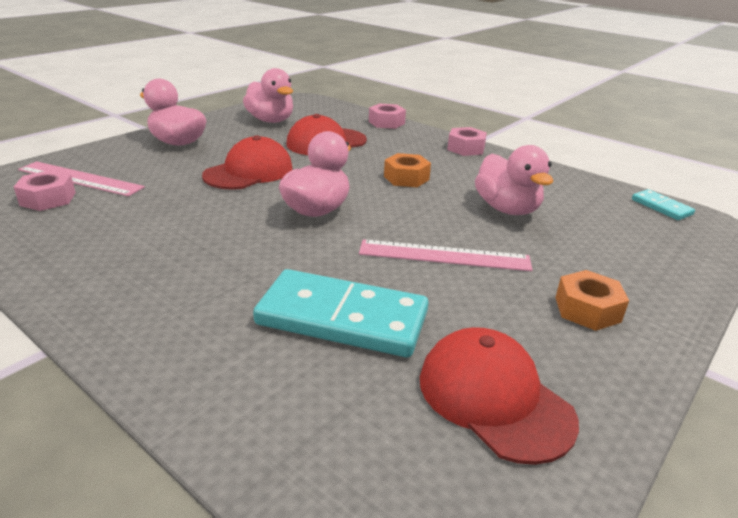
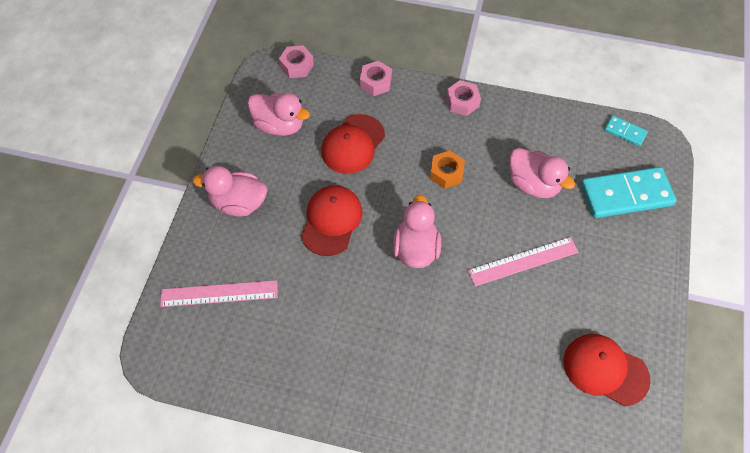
camera: 25 degrees left, 30 degrees up
(48, 199) = (225, 330): pink nut -> pink nut (297, 66)
(342, 318) = (504, 350): turquoise domino -> turquoise domino (626, 195)
(587, 309) = (620, 275): orange nut -> none

